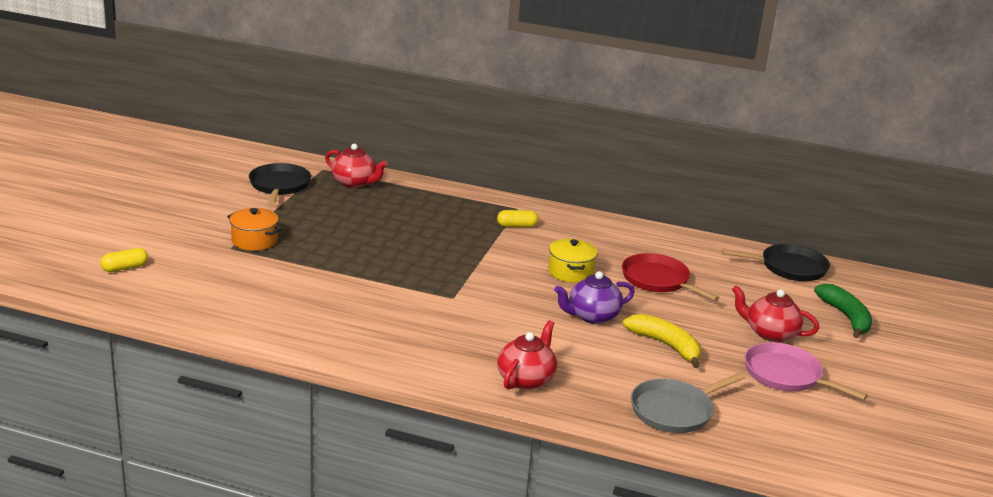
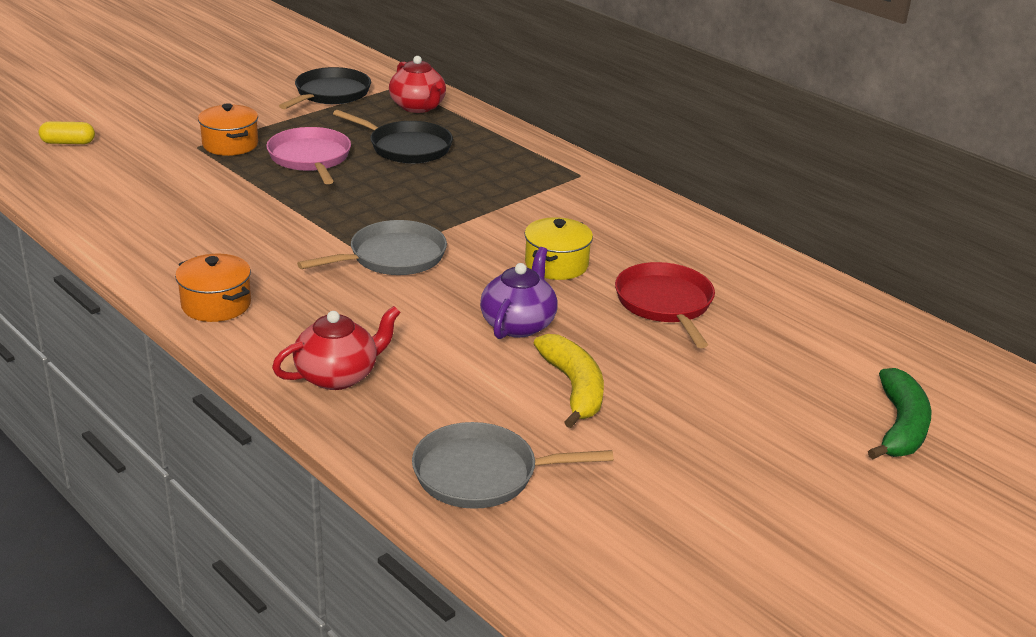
camera: 30 degrees right, 5 degrees up
(392, 356) = (216, 304): none -> orange pot
(466, 293) = (393, 257): none -> grey pan
(517, 226) = (555, 195): yellow capsule -> none
(592, 316) = (518, 324): purple teapot -> purple teapot turned 105 degrees clockwise
(770, 333) = (748, 415): red teapot -> none
(786, 375) = (704, 478): pink pan -> pink pan (310, 158)
(789, 267) = (889, 336): black pan -> black pan (407, 147)

